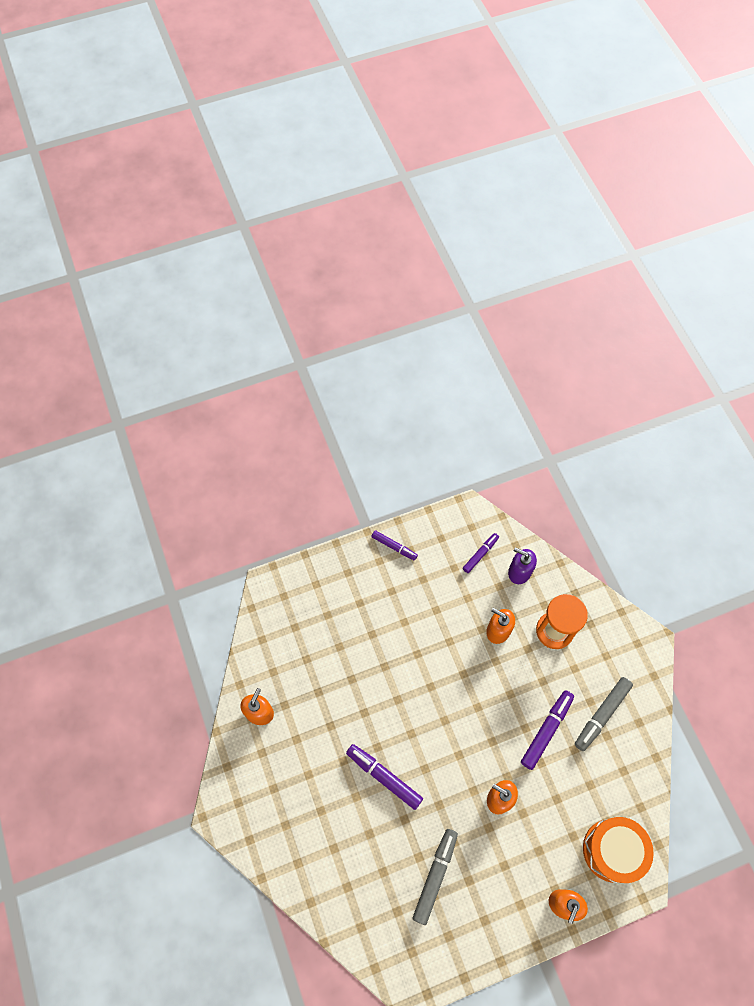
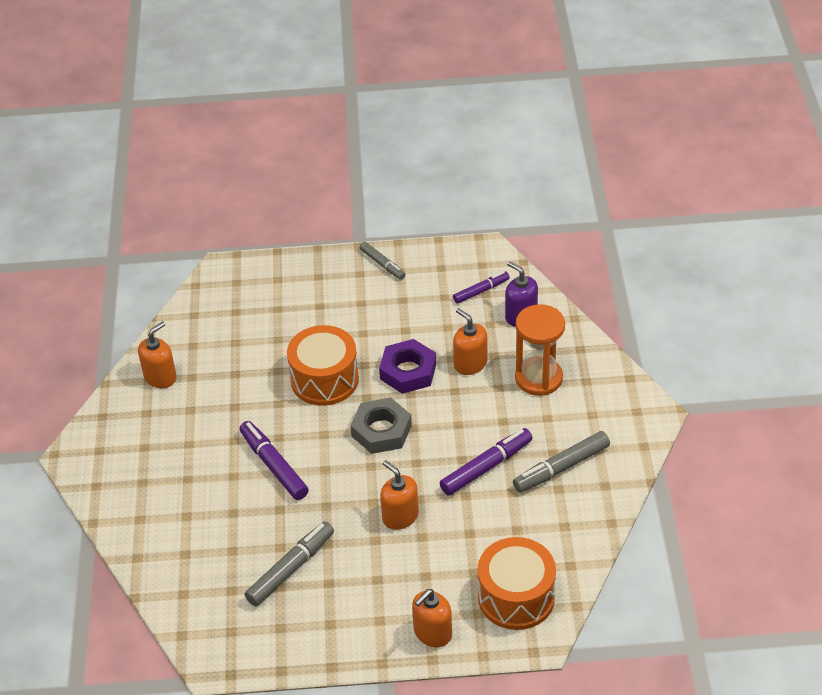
camera: 20 degrees right, 20 degrees down
(391, 678) = (324, 379): none -> orange drum
(394, 547) = (382, 264): purple marker -> grey marker
(453, 651) = (408, 371): none -> purple nut
(454, 717) = (381, 431): none -> grey nut

